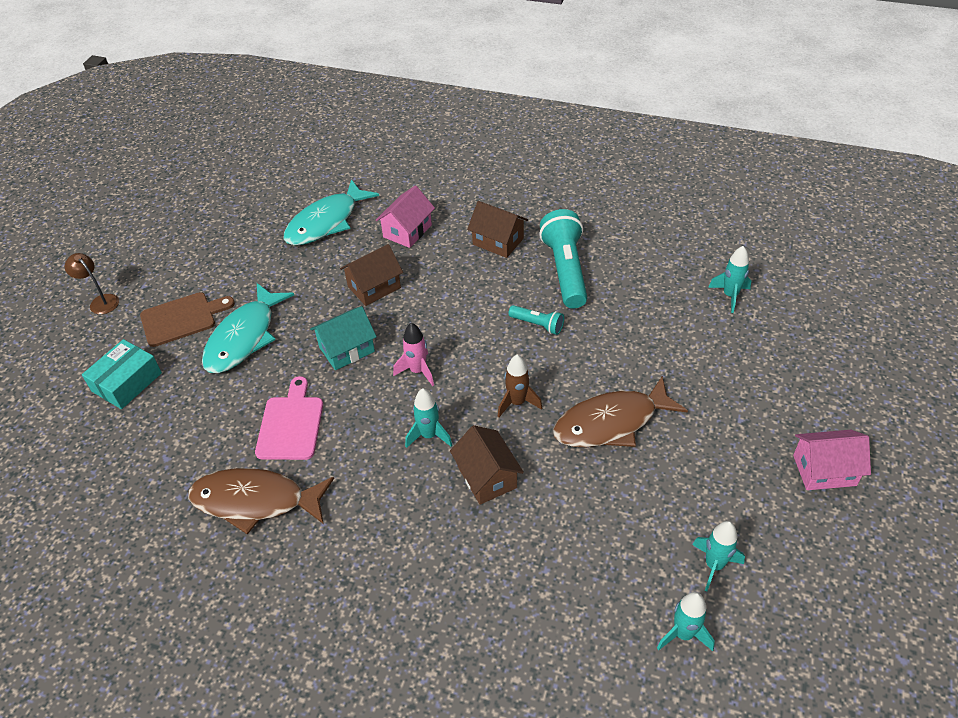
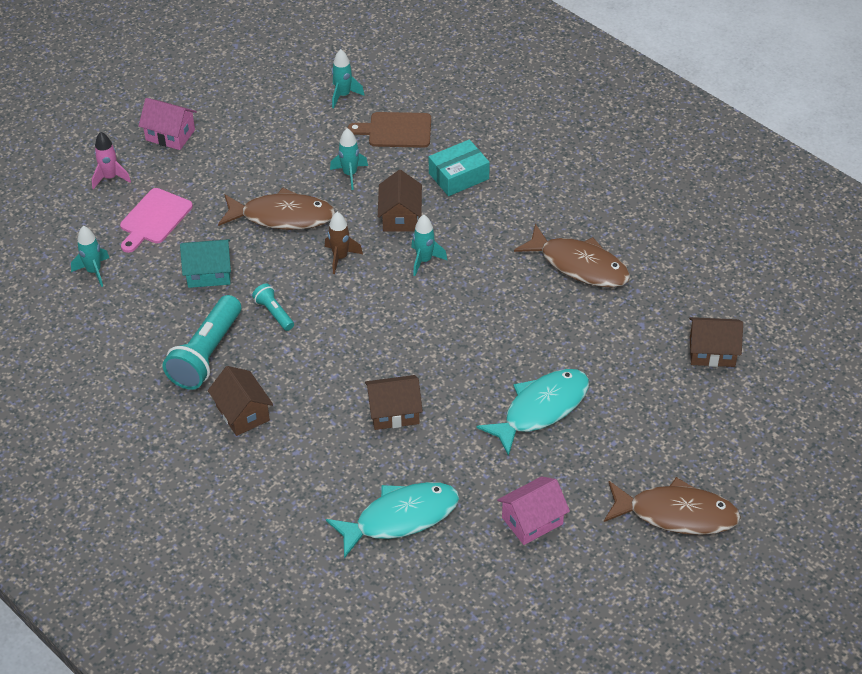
camera: 155 degrees left, 0 degrees up
(83, 457) = (712, 352): none -> brown house
(101, 301) = (676, 514): brown lamp -> brown fish
(127, 382) = (663, 407): turquoise box -> turquoise box (458, 176)
(182, 318) = (595, 456): brown cutting board -> brown cutting board (396, 130)
(291, 424) = (529, 311): pink cutting board -> pink cutting board (154, 219)
(347, 349) = (452, 358): turquoise house -> turquoise house (209, 273)
(407, 231) = (322, 466): pink house -> pink house (532, 520)
(417, 371) = (402, 314): pink rocket -> pink rocket (110, 178)
(714, 565) = (294, 117): turquoise rocket -> turquoise rocket (350, 174)

